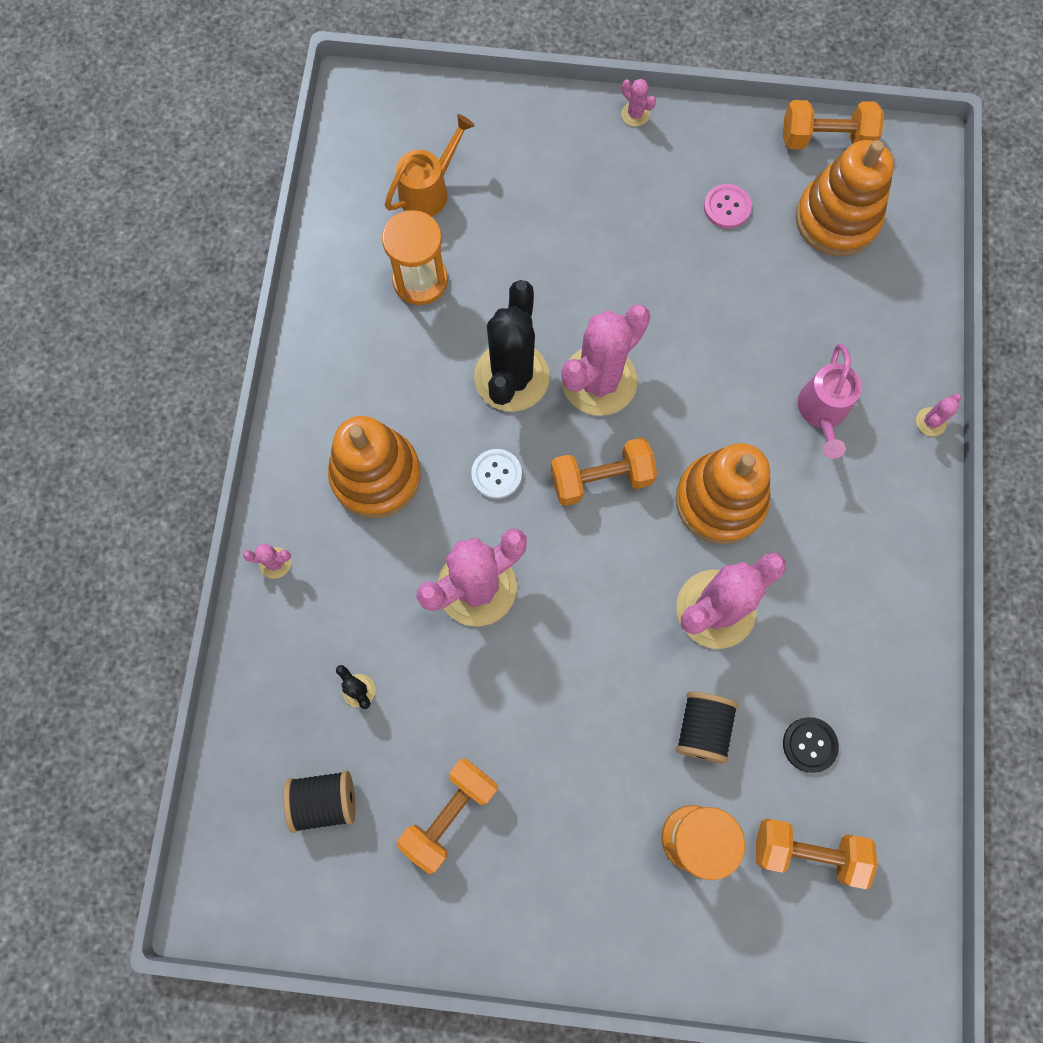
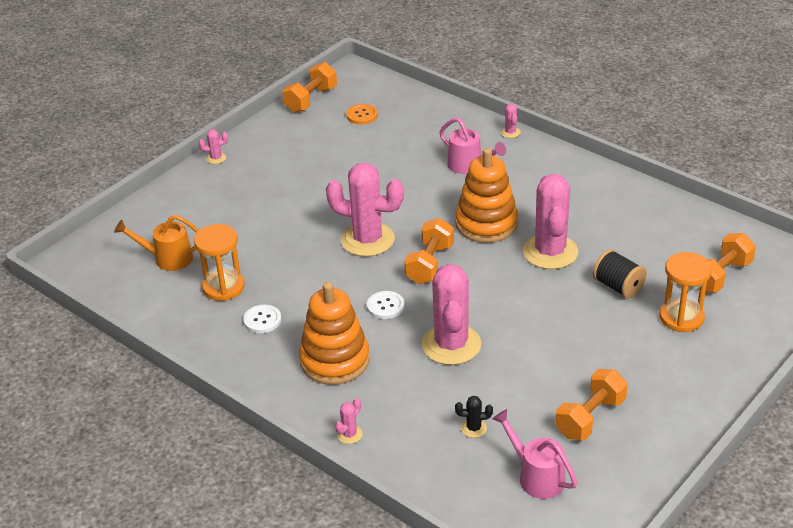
camera: 55 degrees left, 35 degrees down
(325, 800) = (536, 476): black spool -> pink watering can
(393, 357) = (262, 320): none -> white button
(429, 190) = (167, 258): orange watering can -> orange watering can turned 75 degrees counterclockwise
(450, 814) = (590, 418): orange dumbbell -> orange dumbbell turned 60 degrees clockwise
(511, 377) = (328, 274): black cactus -> none
(599, 381) = (367, 240): pink cactus -> pink cactus turned 60 degrees counterclockwise
(727, 207) = (312, 149): pink button -> none
(809, 745) = (659, 250): black button -> none
(836, 219) = (362, 115): orange stacking toy -> orange button

